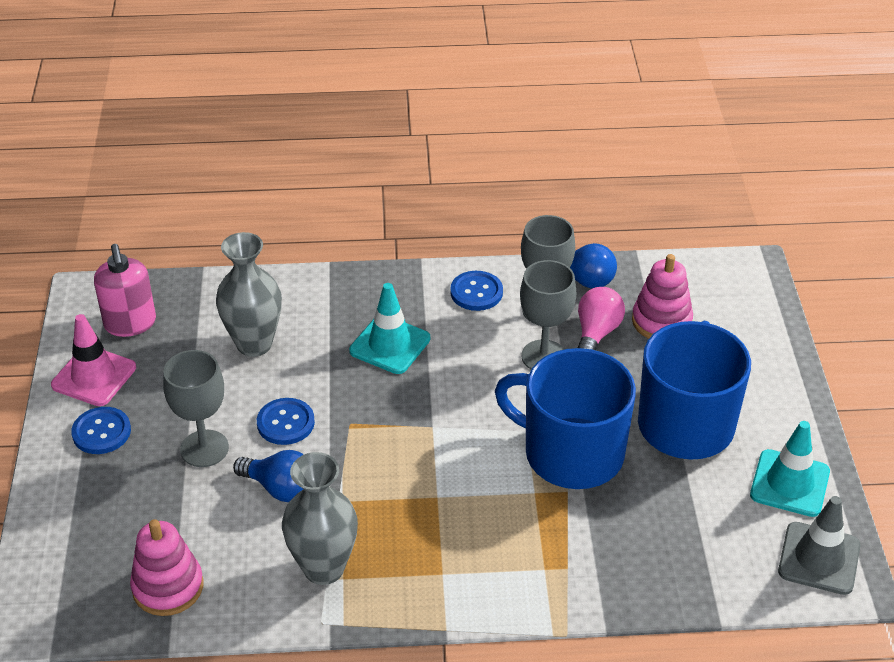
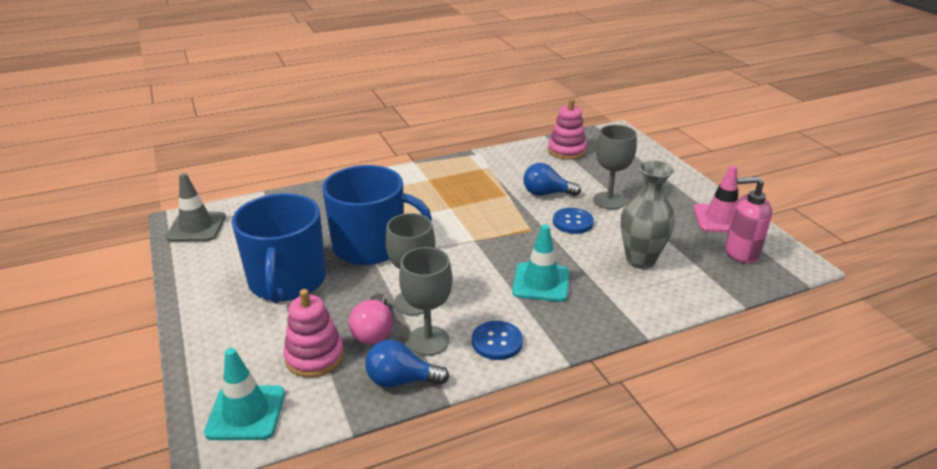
camera: 160 degrees right, 10 degrees down
(101, 432) = (677, 195): blue button -> none
(130, 324) = (741, 252): pink soap dispenser -> pink soap dispenser turned 45 degrees counterclockwise
(324, 568) = (494, 170): grey vase -> none
(789, 483) = (209, 261): turquoise traffic cone -> turquoise traffic cone (246, 413)

